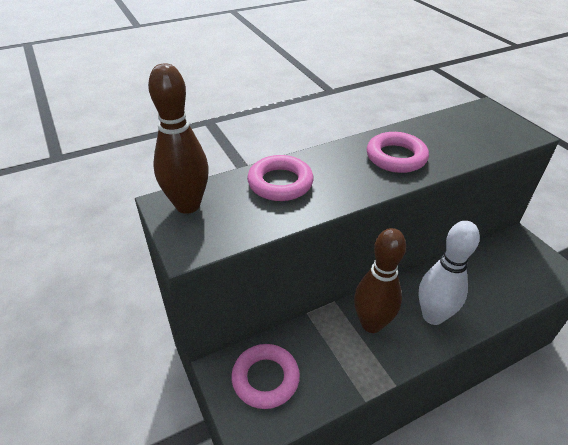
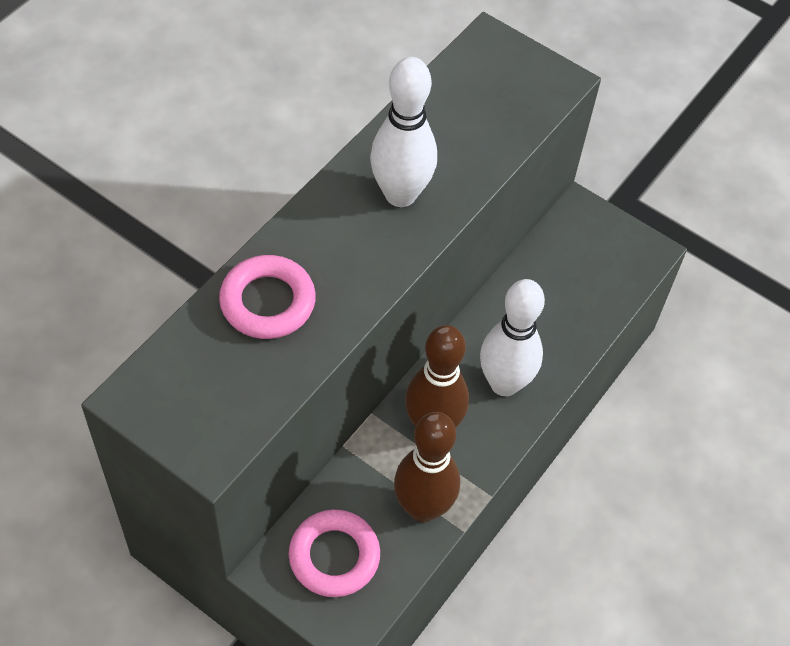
camera: 30 degrees left, 15 degrees up
(188, 205) = (166, 389): brown bowling pin -> brown bowling pin (423, 508)
(396, 157) = (400, 194): pink ring -> white bowling pin

